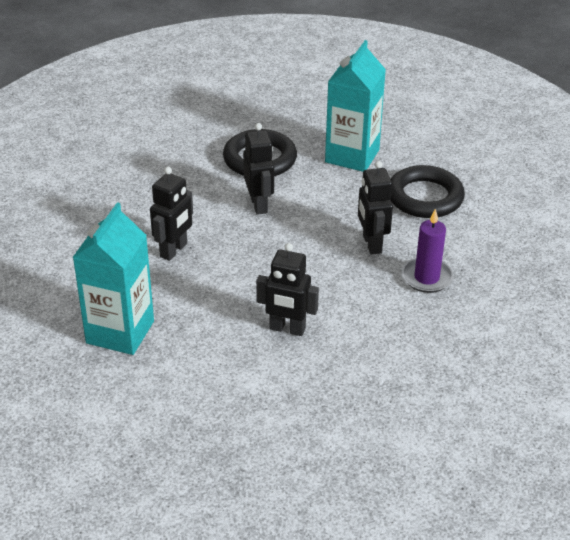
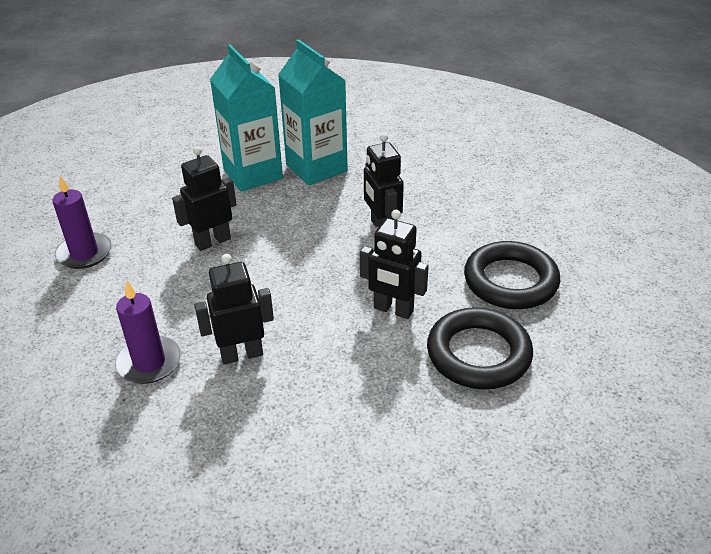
camera: 130 degrees right, 0 degrees up
(352, 156) = (410, 443): turquoise carton -> turquoise carton (253, 174)
(371, 244) = (242, 354): black robot -> black robot turned 45 degrees counterclockwise
(384, 393) = (84, 253): none -> purple candle
(425, 197) = (259, 457): black ring -> black ring (510, 281)

